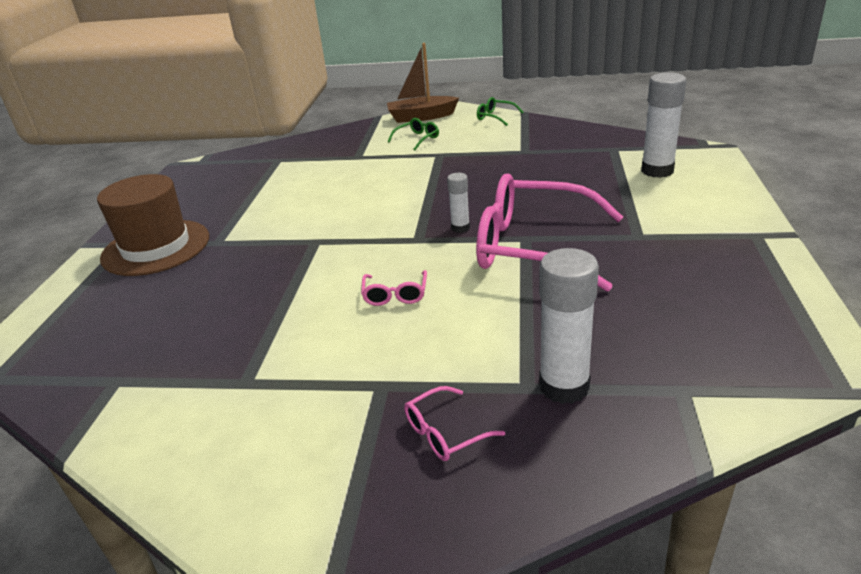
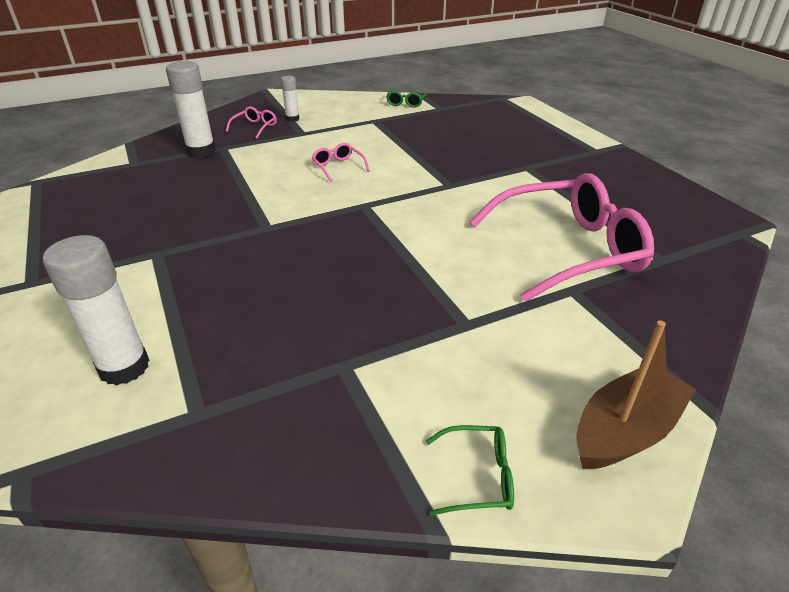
camera: 145 degrees right, 5 degrees up
(156, 247) = (564, 154): brown hat -> none
(417, 139) = (542, 353): green glasses -> green glasses (406, 103)
(460, 228) = (335, 223): white glue stick -> white glue stick (292, 119)
(533, 247) = (255, 221): pink glasses -> pink glasses (568, 250)

